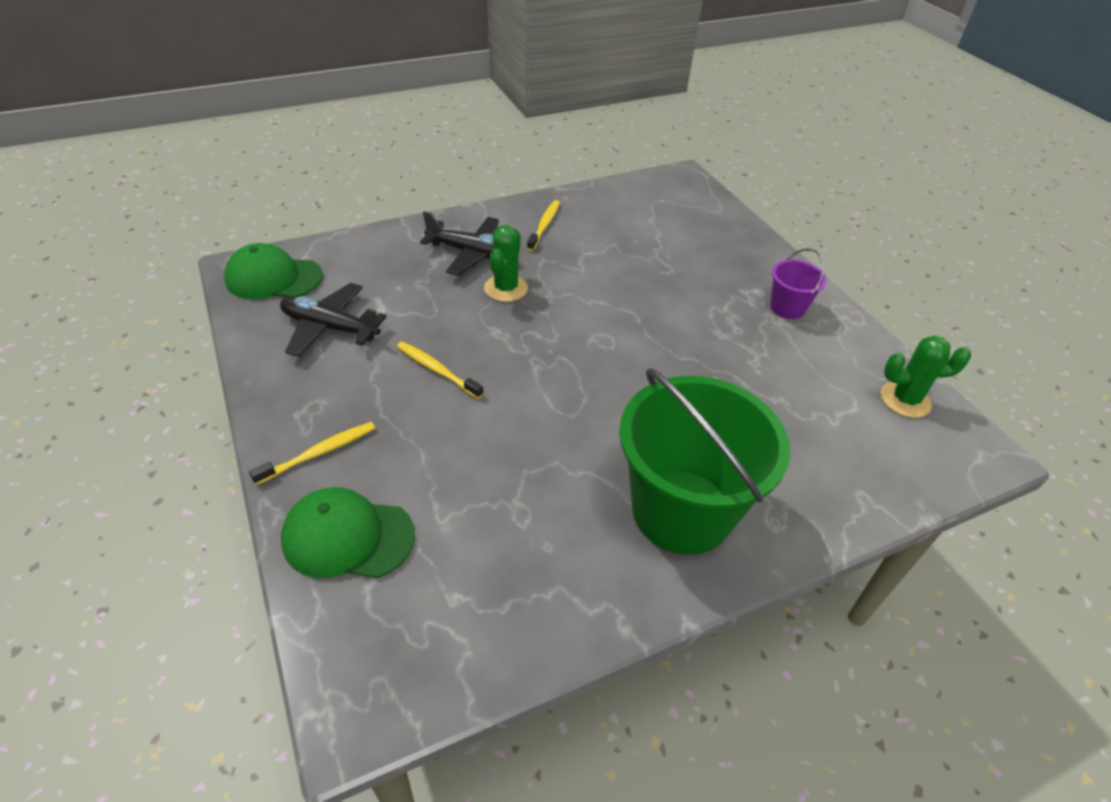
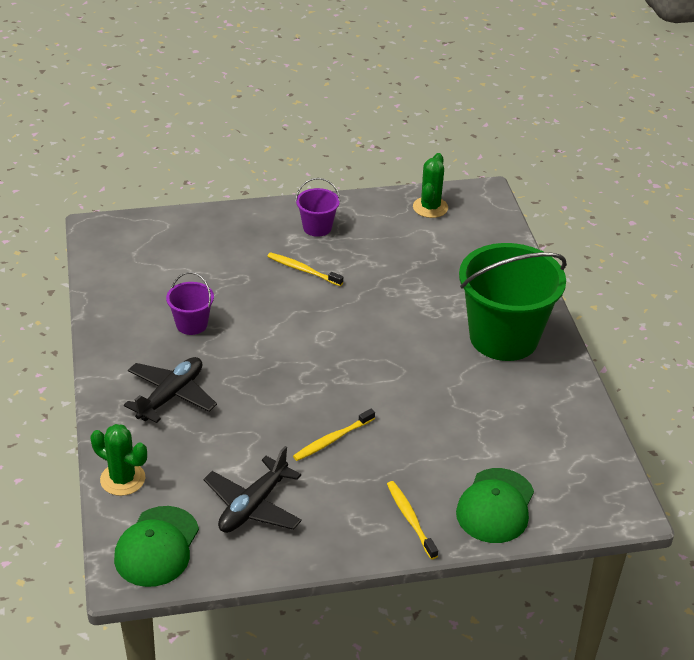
camera: 75 degrees left, 5 degrees down
(506, 288) = (235, 381): green cactus -> green cactus (122, 479)
(544, 225) = (143, 339): yellow toothbrush -> yellow toothbrush (303, 270)
(578, 248) = (191, 324): none -> purple bucket

